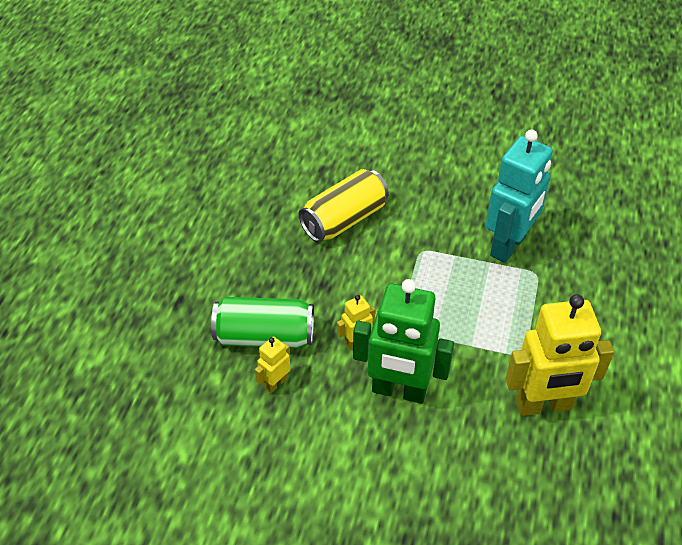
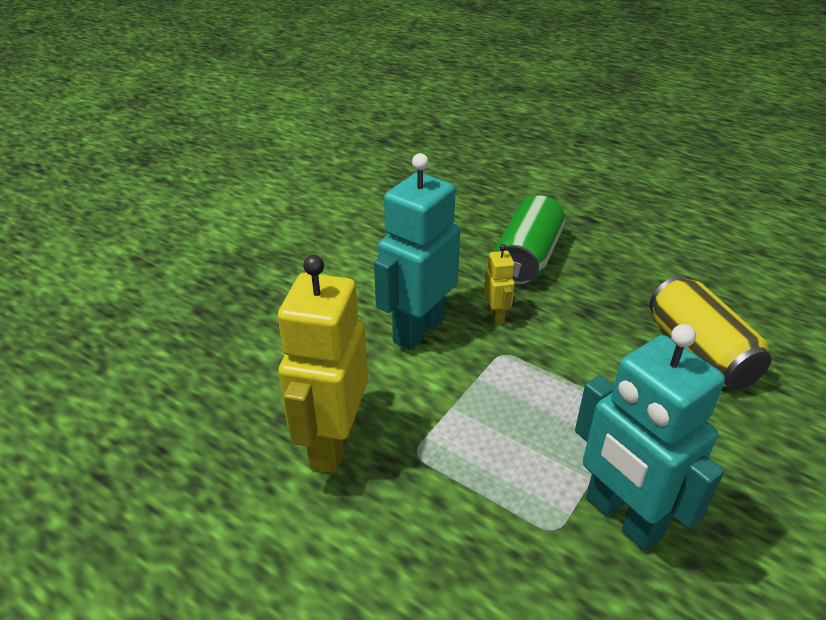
camera: 110 degrees right, 10 degrees down
(275, 383) = (468, 255): yellow robot -> none
(399, 391) = (418, 329): green robot -> turquoise robot

